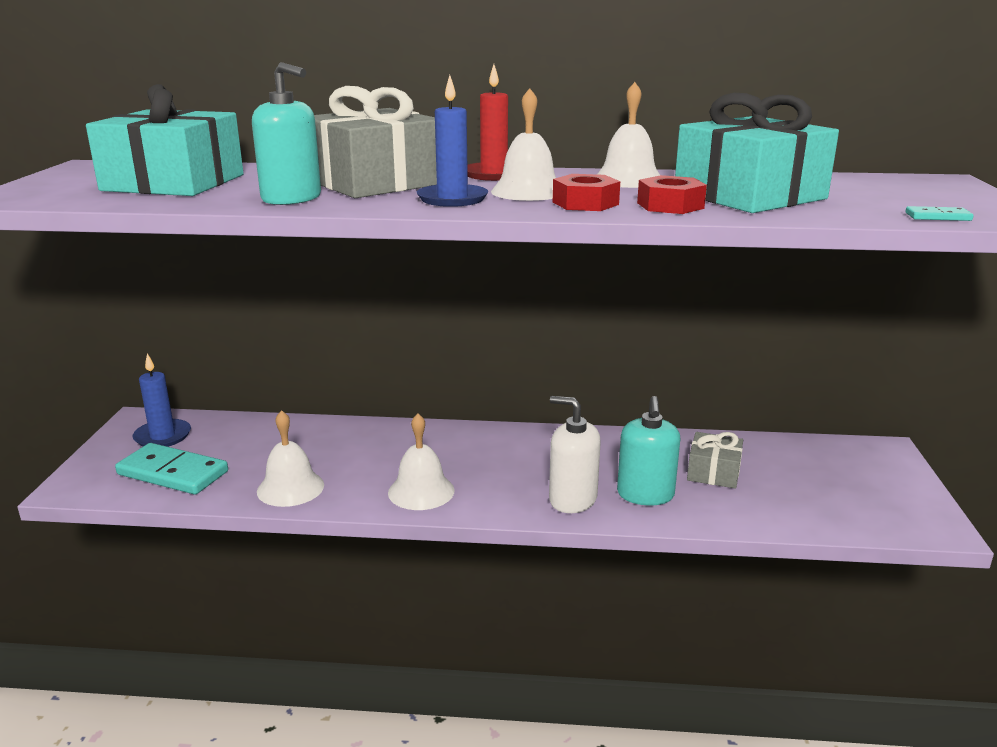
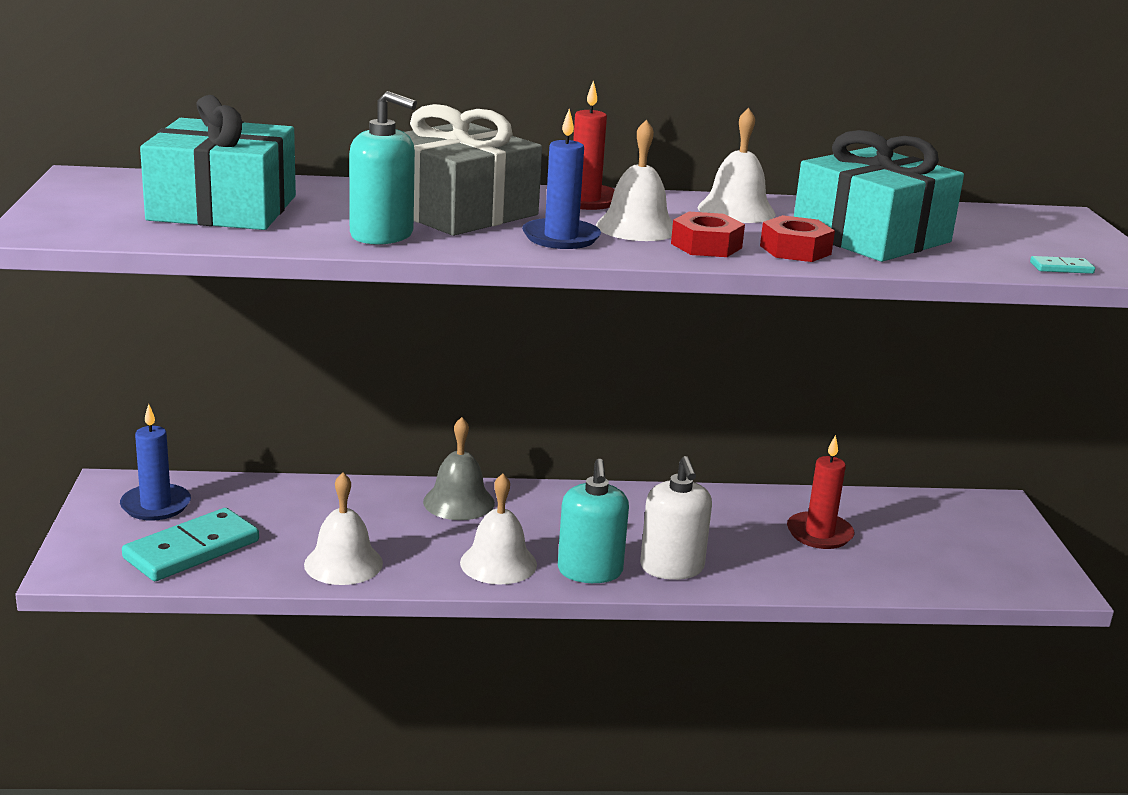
camera: 10 degrees left, 0 degrees up
(173, 473) = (191, 550): turquoise domino -> turquoise domino turned 60 degrees counterclockwise
(406, 438) = (459, 502): none -> grey bell
(572, 499) = (672, 567): white soap dispenser -> white soap dispenser turned 120 degrees counterclockwise
(645, 494) = (750, 560): turquoise soap dispenser -> turquoise soap dispenser (590, 571)
(713, 472) = (819, 534): grey gift -> red candle

